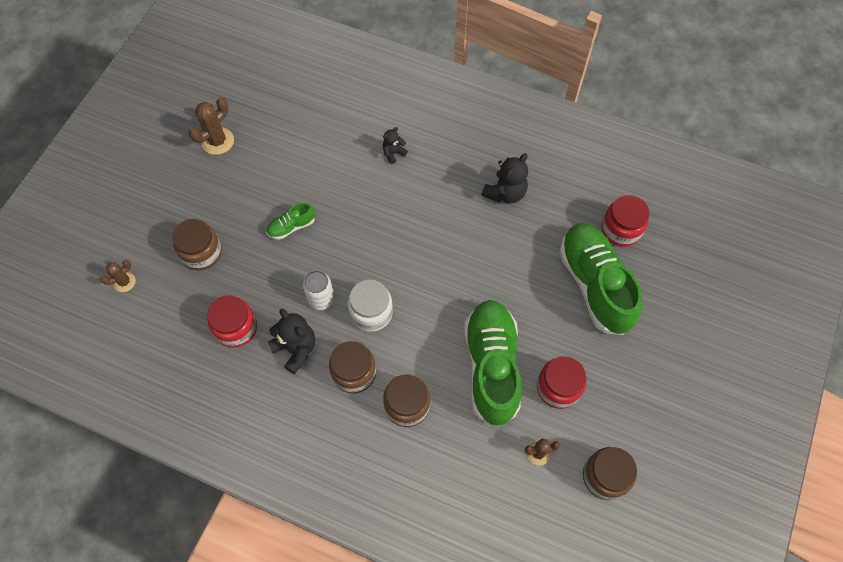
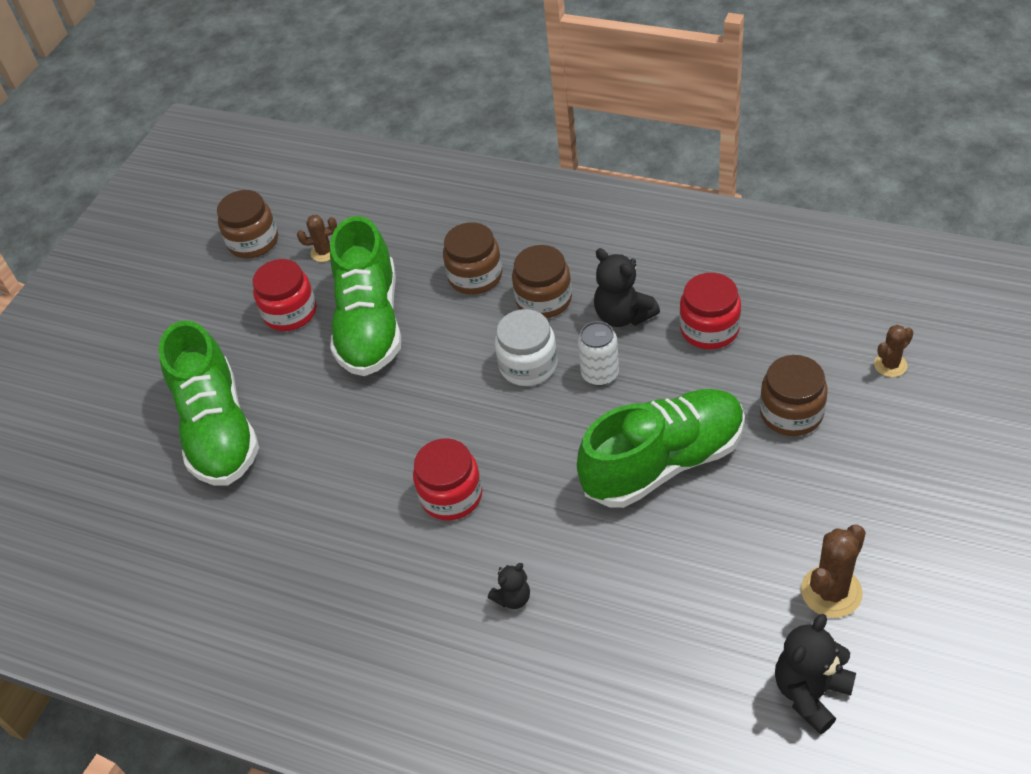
camera: 175 degrees left, 15 degrees down
(291, 227) = (663, 463): green shoe -> green shoe, size x2.29
(505, 193) = (328, 547): black teddy bear -> black teddy bear (810, 693)
(621, 229) = (160, 508): red jar -> red jar (451, 495)

